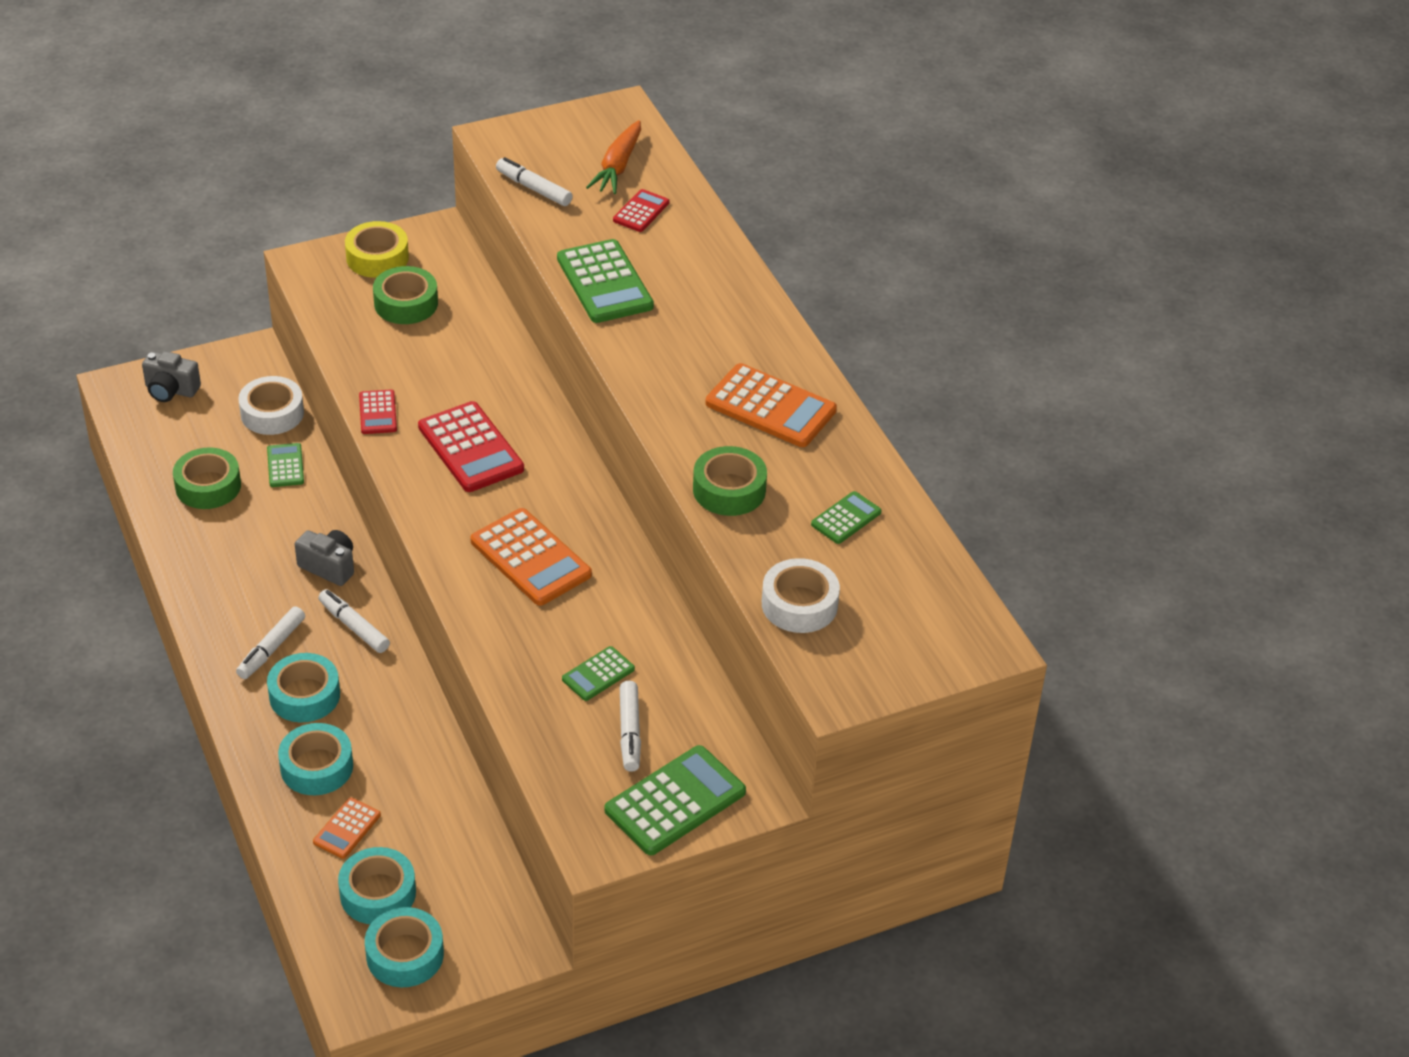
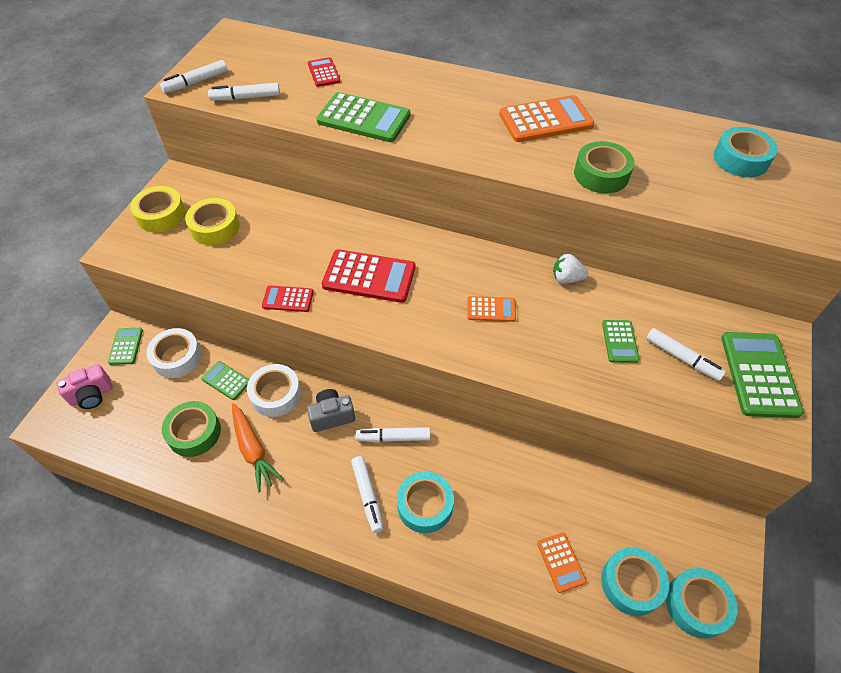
camera: 45 degrees left, 10 degrees up
(171, 390) = (92, 395): grey camera -> pink camera
(317, 767) = (492, 542): turquoise tape -> turquoise tape (740, 159)
(378, 413) = (288, 299): red calculator -> red calculator turned 150 degrees clockwise
(406, 303) = (215, 227): green tape -> yellow tape
(513, 142) = (196, 82): none -> white marker
(530, 558) = (491, 309): orange calculator -> orange calculator, size x0.54
(618, 166) = (275, 59): orange carrot -> orange carrot (253, 450)
(641, 591) = (566, 278): none -> white strawberry
(799, 604) = (731, 204): white tape -> white tape (276, 394)
(846, 518) = (670, 146): green calculator -> green calculator (126, 346)

